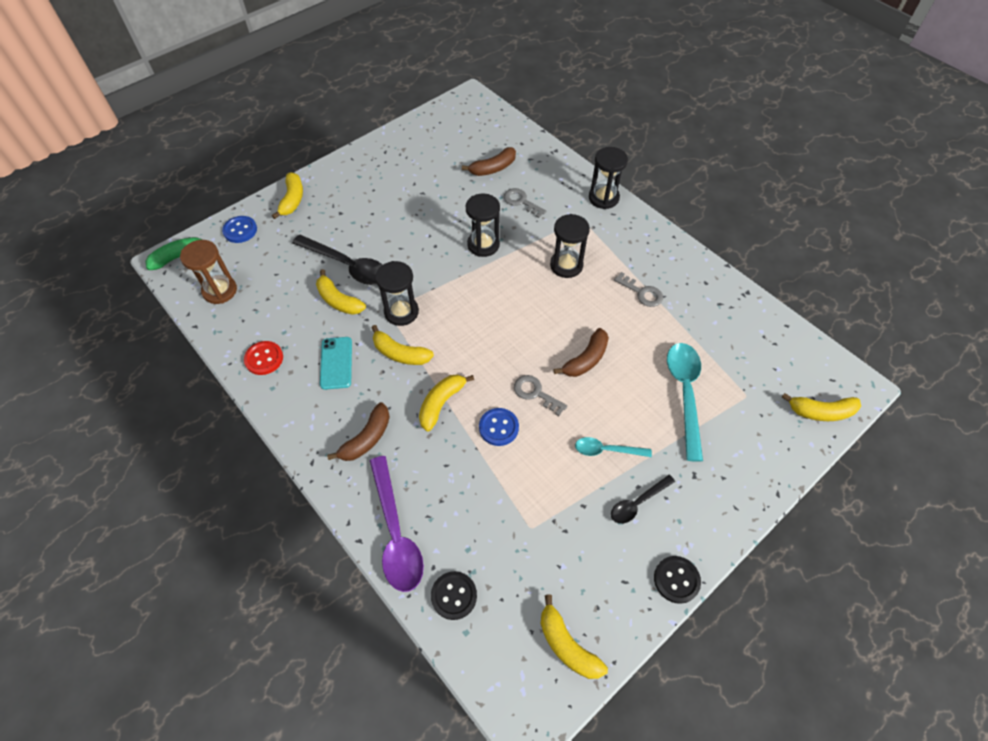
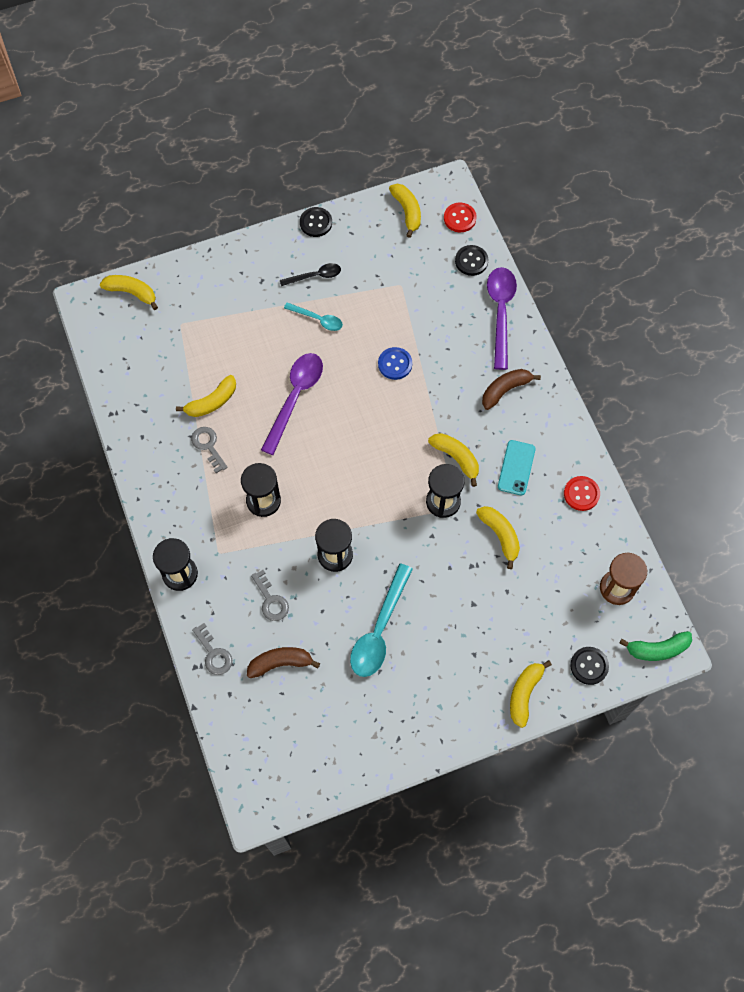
camera: 160 degrees left, 10 degrees up
(240, 230) = (589, 666): blue button -> black button
(347, 266) = (482, 576): black spoon -> none
(441, 403) = (434, 400): yellow banana -> yellow banana (212, 402)
(491, 662) = (459, 218): none -> red button
(535, 393) = (352, 382): grey key -> grey key (213, 653)
(586, 359) = (295, 398): brown banana -> purple spoon
(685, 393) = (229, 342): turquoise spoon -> turquoise spoon (379, 629)

